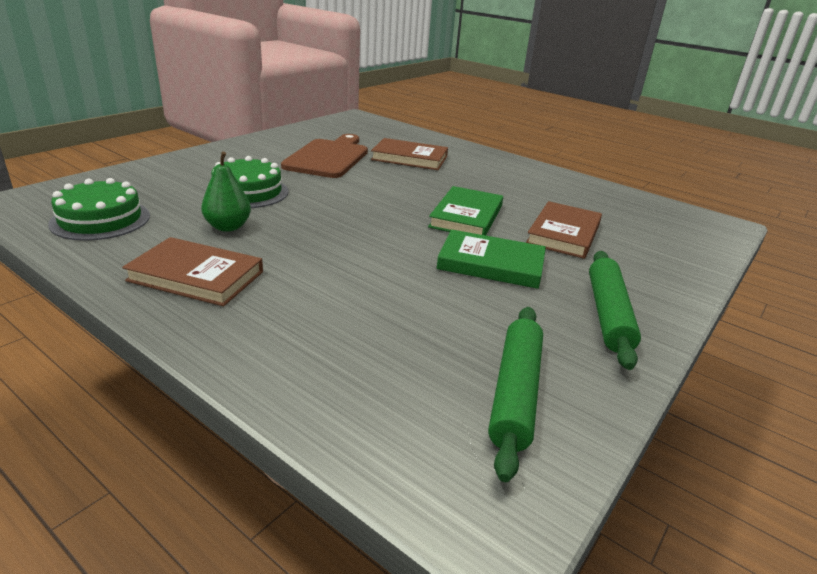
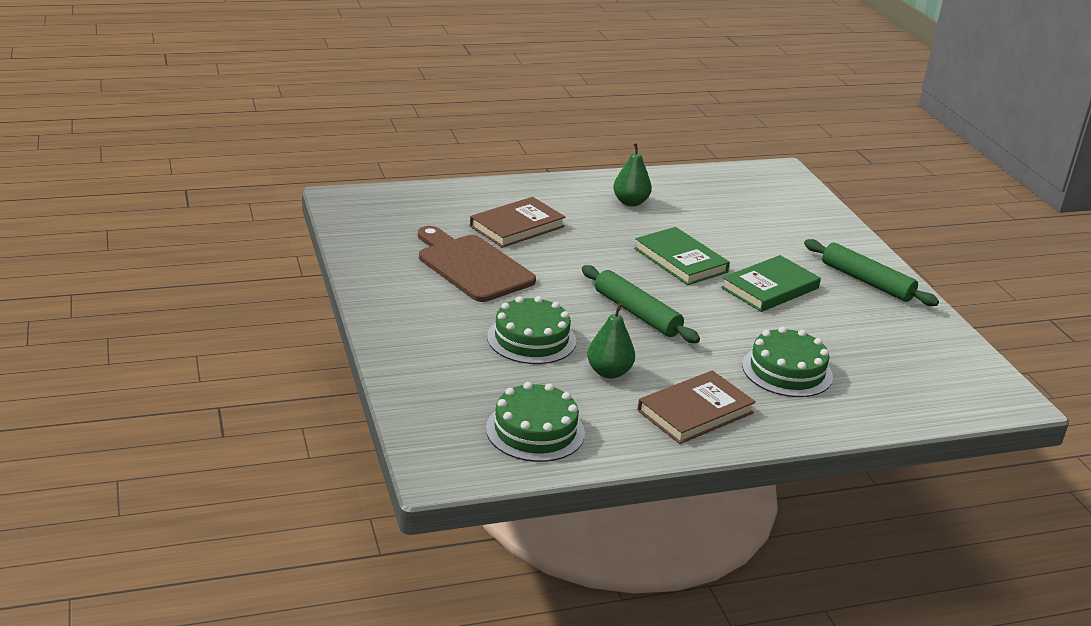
camera: 55 degrees left, 0 degrees up
(336, 307) = (787, 371): none -> green cake
(515, 393) = (923, 351): green rolling pin -> green rolling pin (637, 313)
(523, 182) = (630, 202): none -> green pear
(563, 234) = (745, 237): brown book -> none

